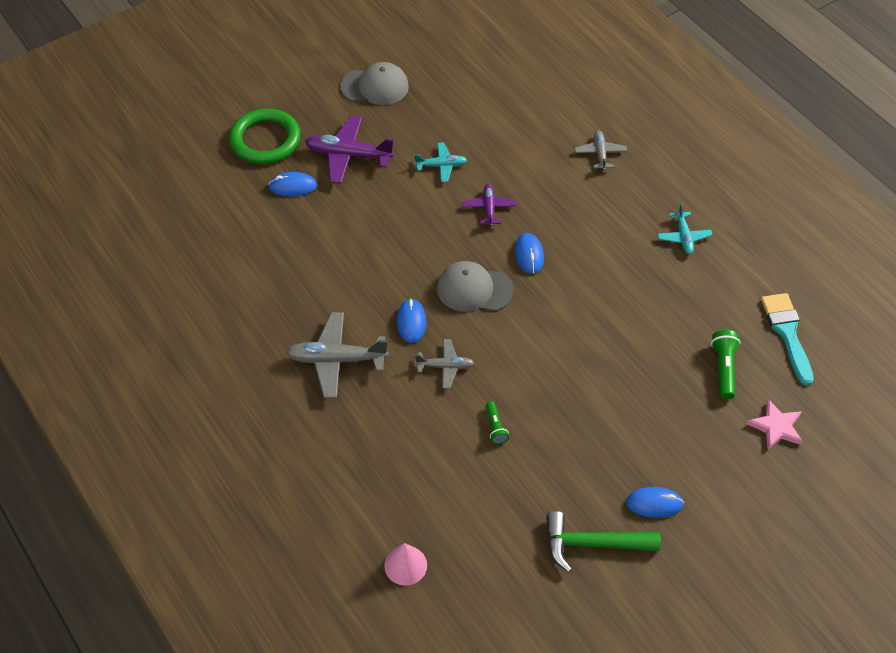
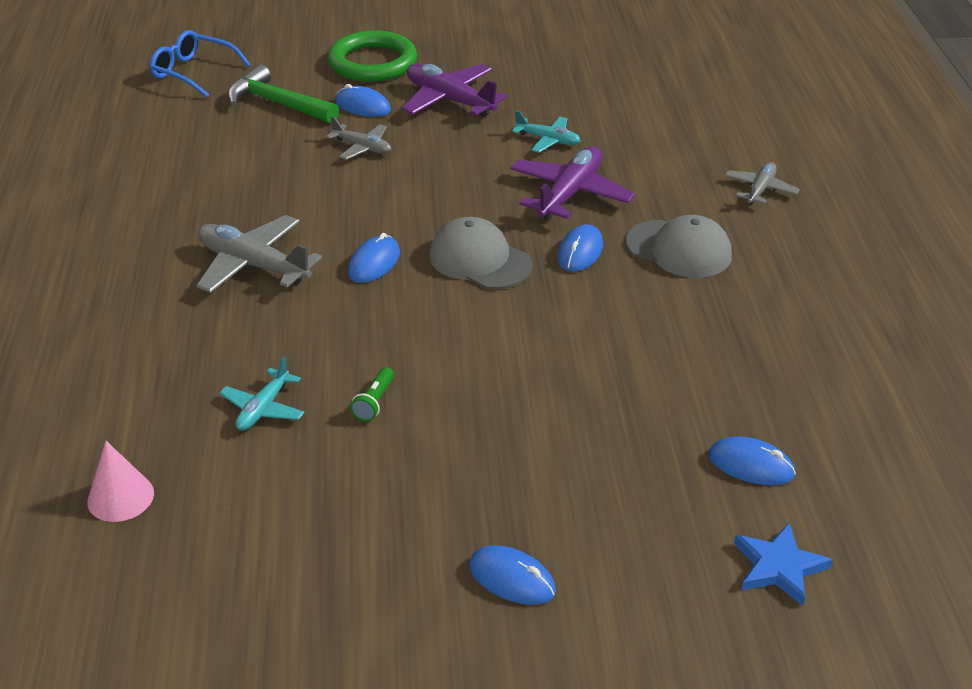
camera: 30 degrees right, 15 degrees down
(140, 204) = (193, 72): none -> blue glasses
(375, 87) = (535, 56): grey cap -> grey cap (679, 249)
(445, 366) = (372, 319): grey plane -> grey plane (362, 147)
(489, 208) = (570, 194): purple plane -> purple plane, size x1.73
(592, 544) = (379, 586): green hammer -> green hammer (277, 103)
(683, 237) = (808, 304): turquoise plane -> turquoise plane (263, 408)
(723, 368) = (751, 465): green flashlight -> blue mouse
(776, 427) = (779, 566): pink star -> blue star
(787, 333) = (885, 462): turquoise brush -> none

